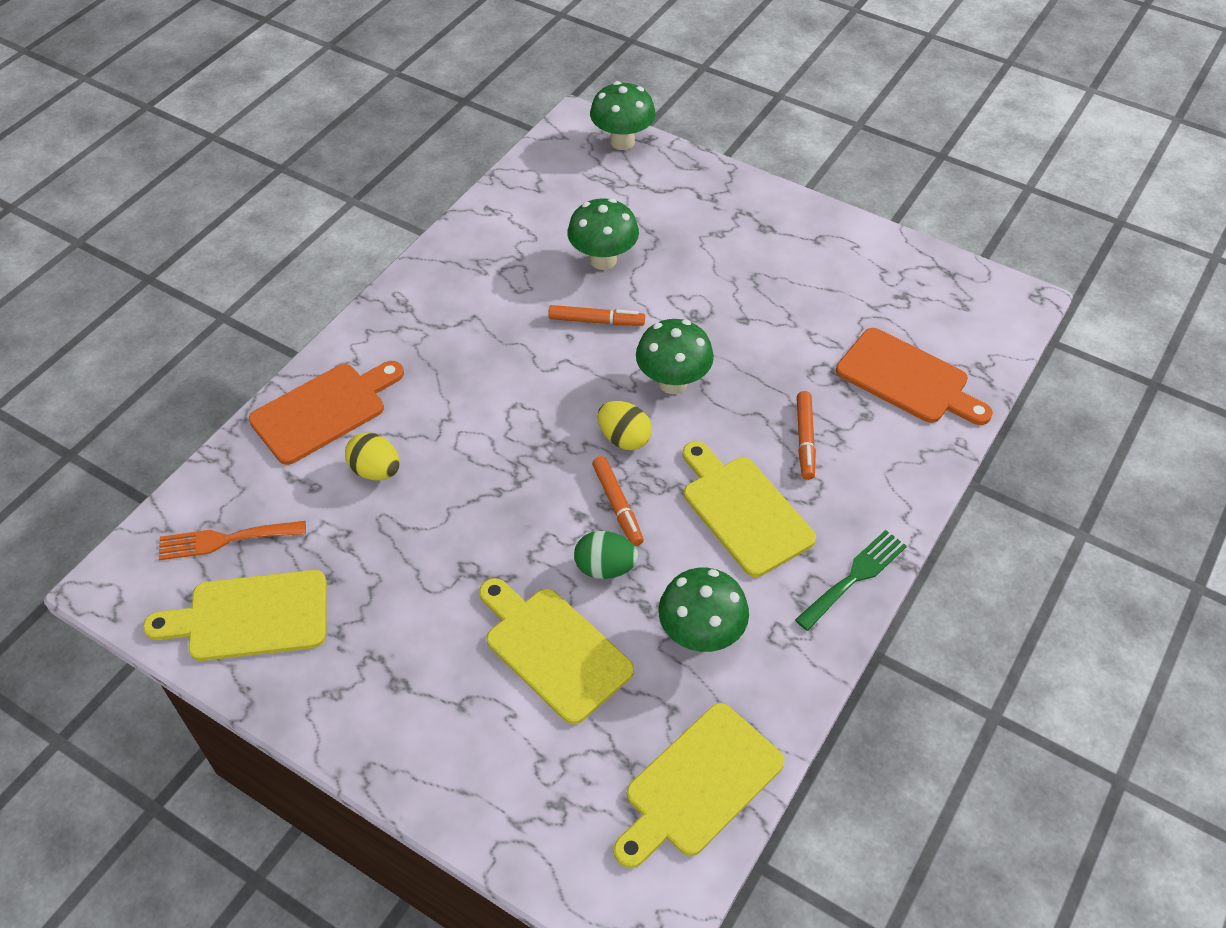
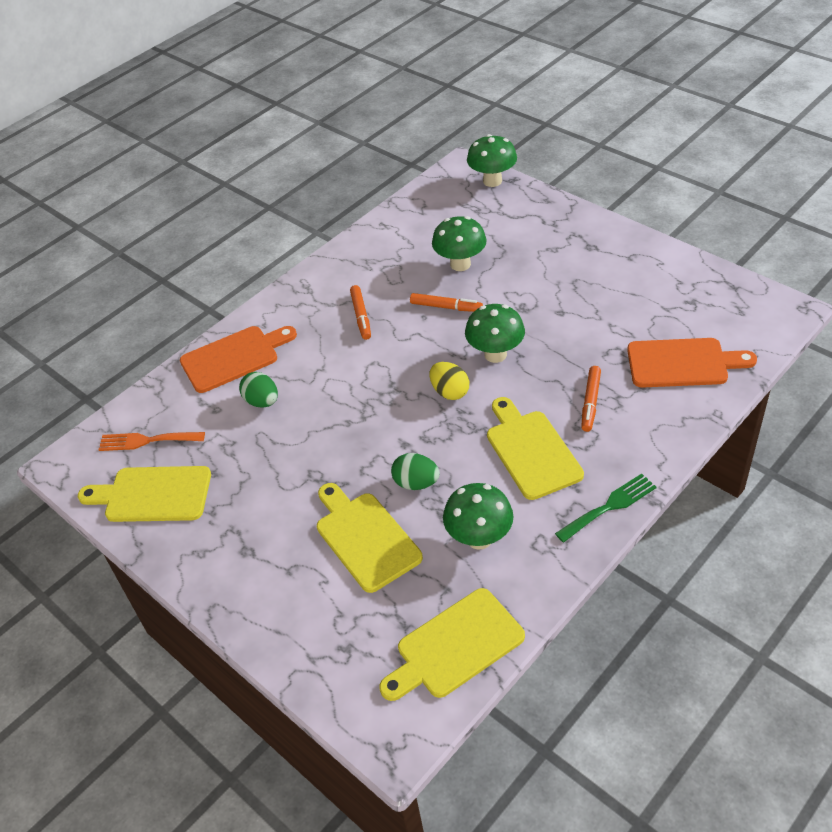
camera: 15 degrees right, 5 degrees down
(376, 471) = (262, 401): yellow egg -> green egg
(617, 505) = (435, 439): orange marker -> orange marker (361, 316)
(907, 379) = (682, 363): orange cutting board -> orange cutting board turned 45 degrees counterclockwise

